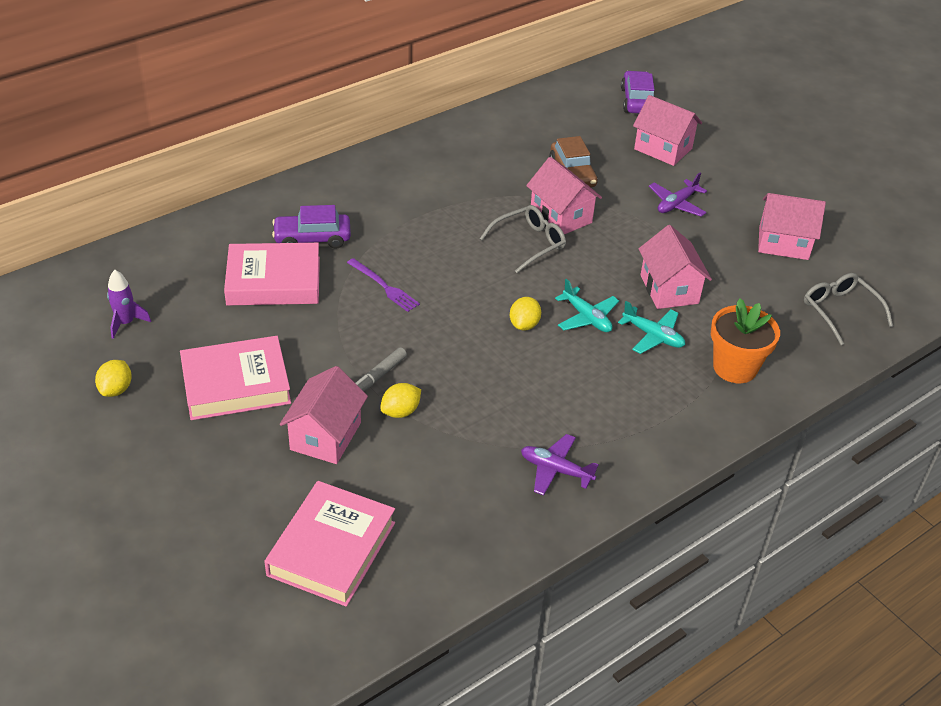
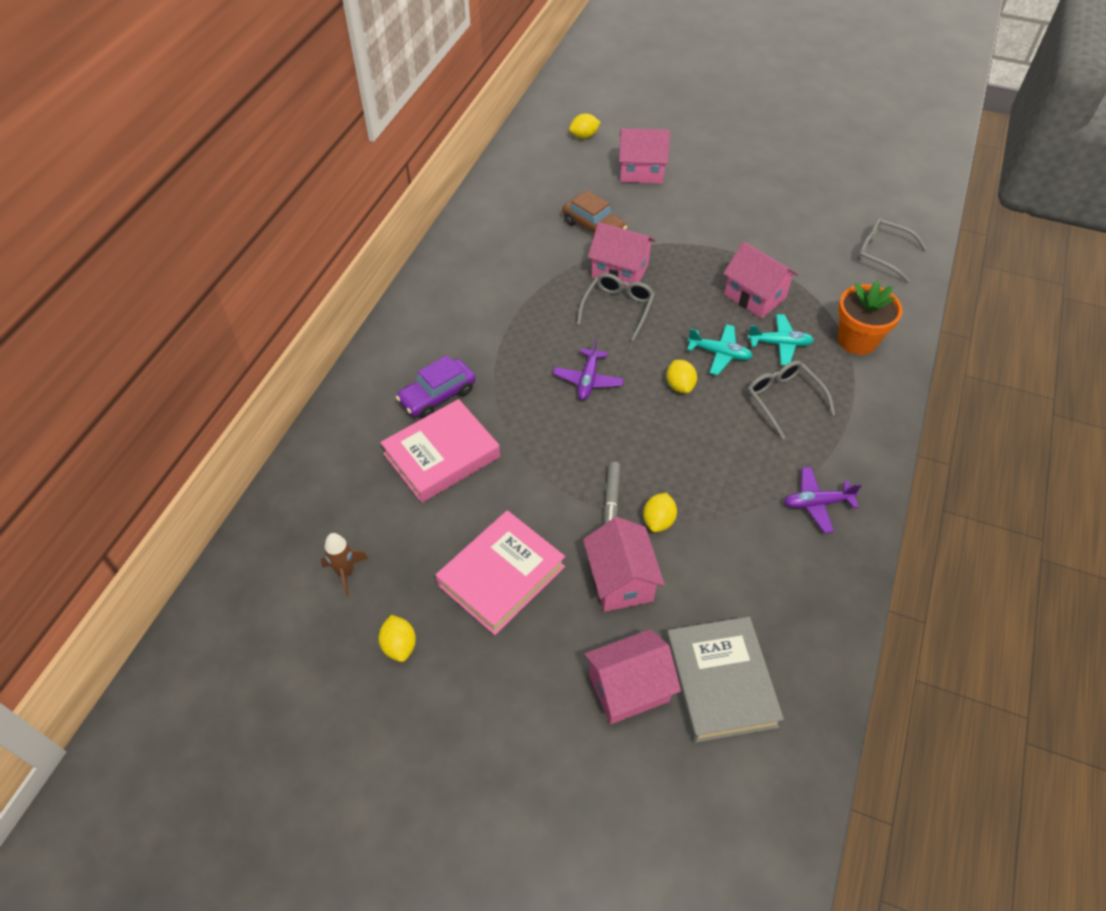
camera: 30 degrees left, 10 degrees up
(126, 323) = (346, 572): purple rocket -> brown rocket
(332, 549) = (720, 682): pink book -> grey book
(384, 286) = (540, 410): purple fork -> none
(610, 379) = (783, 399): none -> grey glasses
(637, 101) = (584, 136): purple car -> yellow lemon
(676, 204) = (694, 217): purple plane -> purple plane (588, 380)
(783, 243) = (796, 214): pink house -> pink house (628, 688)

